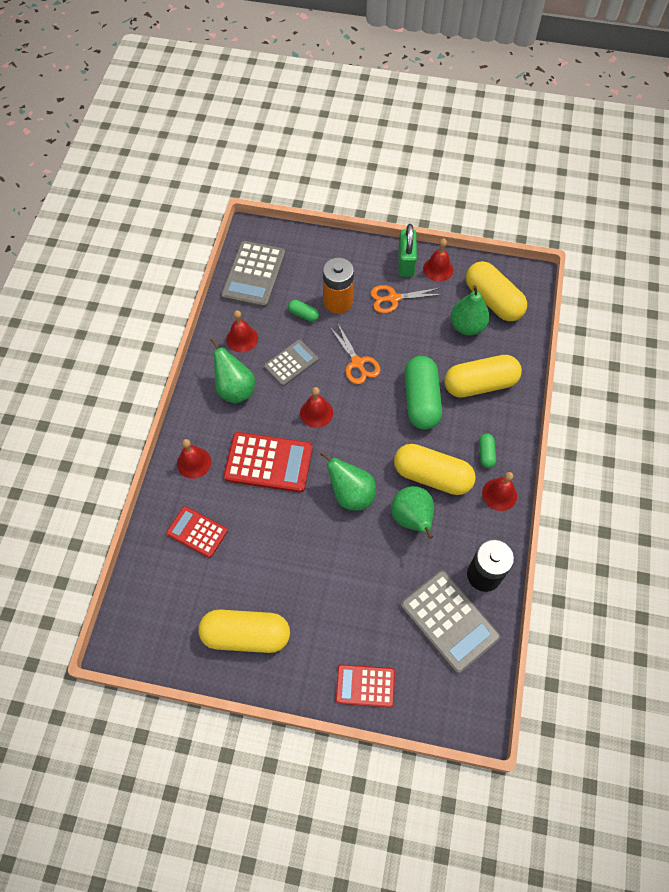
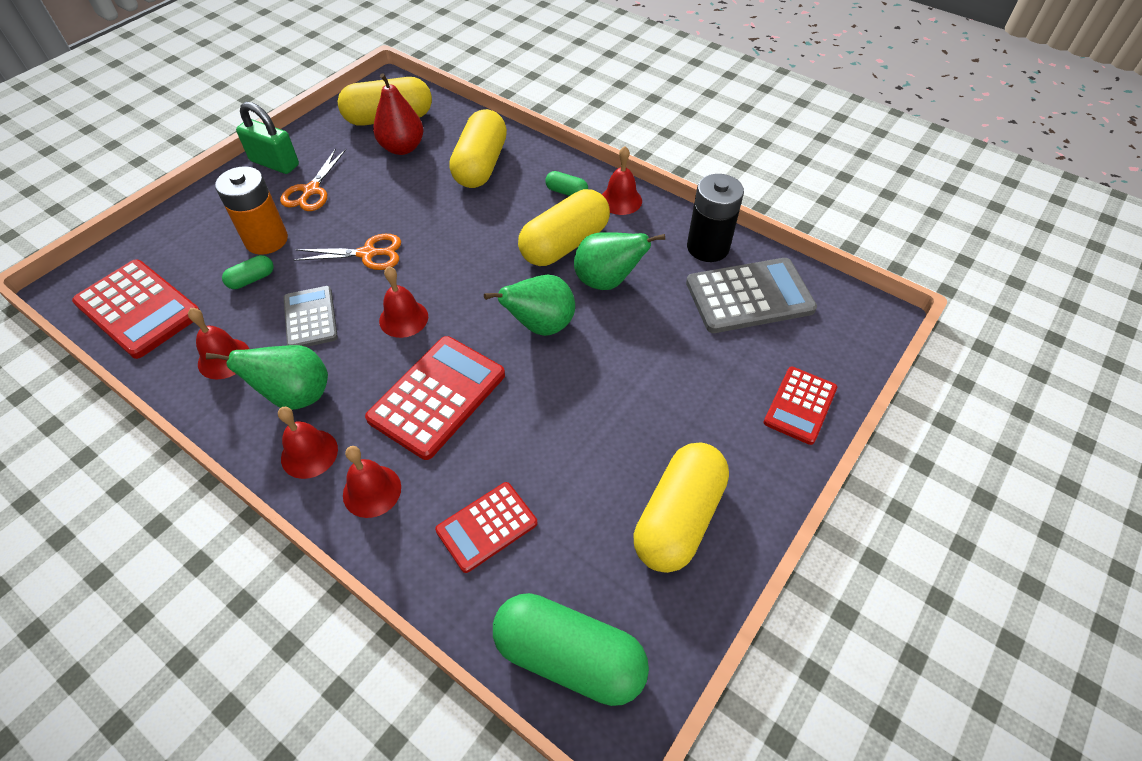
camera: 65 degrees left, 10 degrees down
(254, 275) = (138, 309): grey calculator -> red calculator
(421, 400) = (463, 217): green capsule -> green capsule (569, 657)
(438, 269) = (309, 142): red bell -> red bell (309, 453)
(467, 326) = (402, 148): green pear -> red pear

